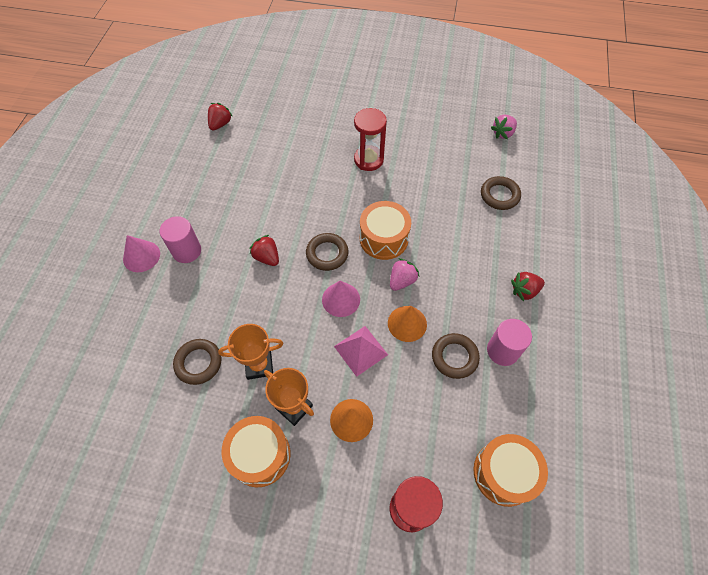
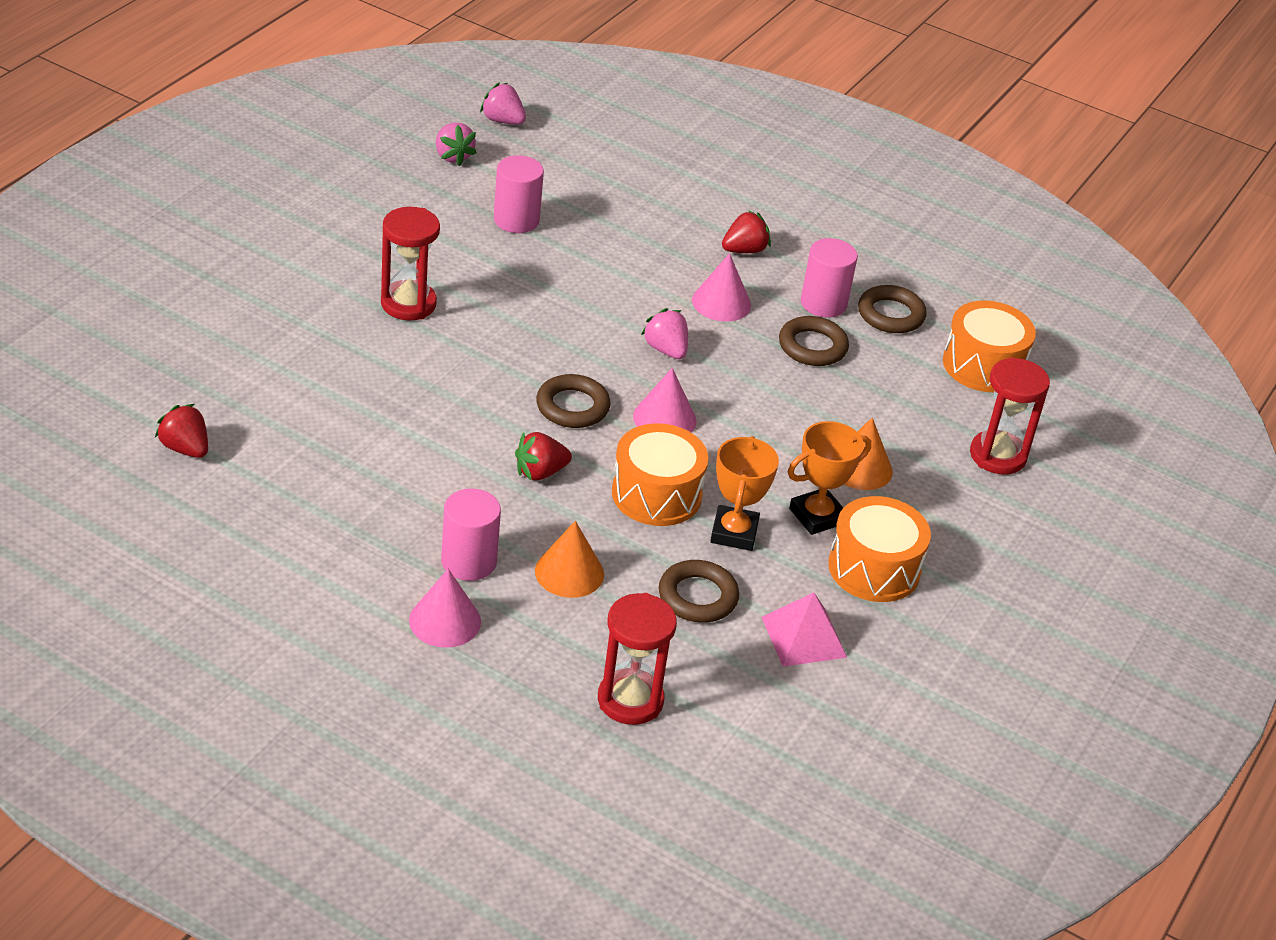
camera: 75 degrees left, 20 degrees down
(108, 355) = (630, 700): none -> red hourglass
(361, 350) = (760, 426): pink pyramid -> pink pyramid (804, 637)
(383, 238) = (579, 341): orange drum -> orange drum (656, 494)
(407, 323) = (739, 369): orange cone -> orange cone (569, 572)
(464, 294) = (721, 302): none -> pink cone
(469, 177) = (516, 220): none -> pink cylinder
(499, 195) = (570, 207): brown ring -> brown ring (891, 314)
(524, 291) = (744, 250): red strawberry -> red strawberry turned 120 degrees counterclockwise
(552, 141) = (502, 121): none -> pink strawberry

